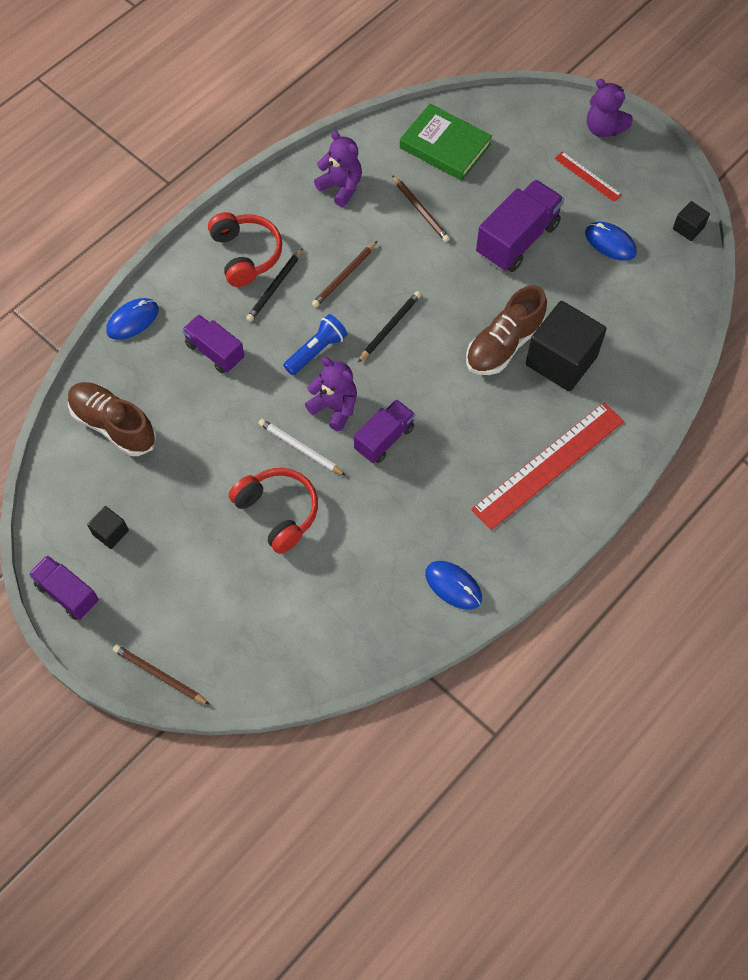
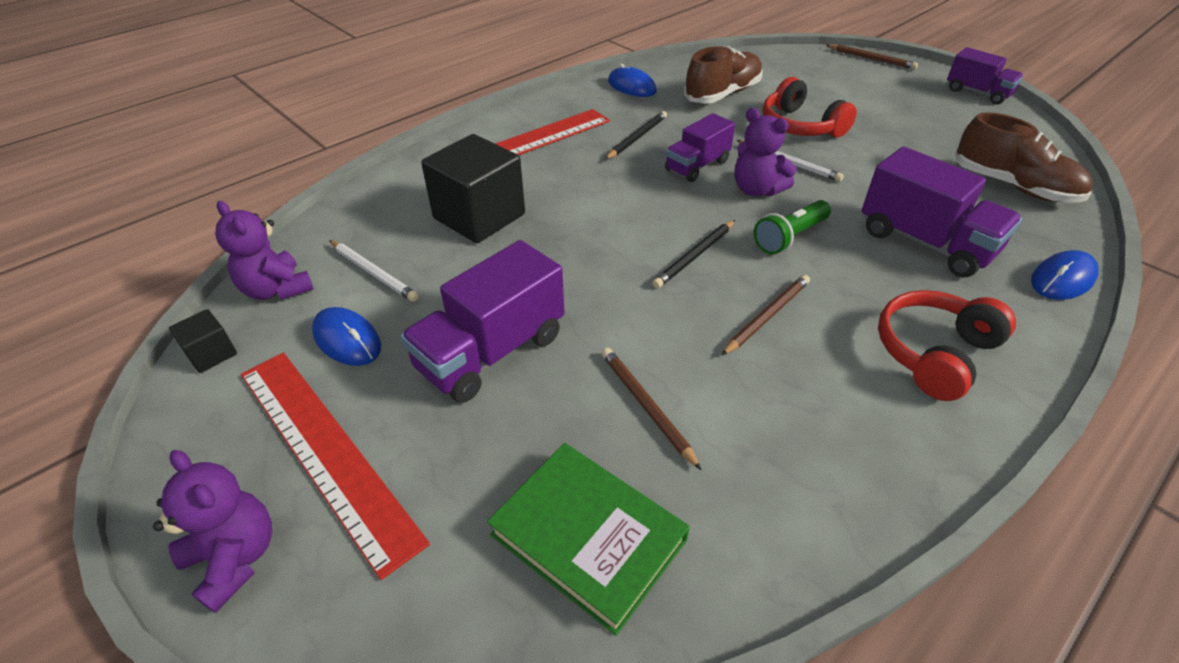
camera: 175 degrees left, 20 degrees down
(110, 532) = (962, 120): black cube -> none
(215, 352) = (925, 242): purple truck -> purple truck, size x1.57
(246, 255) = (934, 353): red headphones -> red headphones turned 60 degrees clockwise
(275, 287) = (870, 308): black pencil -> black pencil (637, 138)
(317, 351) = (789, 237): blue flashlight -> green flashlight
(341, 187) = (798, 459): purple teddy bear -> purple teddy bear (277, 289)
(504, 344) = (546, 233): brown shoe -> brown shoe (722, 94)
(587, 176) = (326, 451): red ruler -> red ruler, size x2.11
(619, 298) = (373, 272): none -> white pencil

